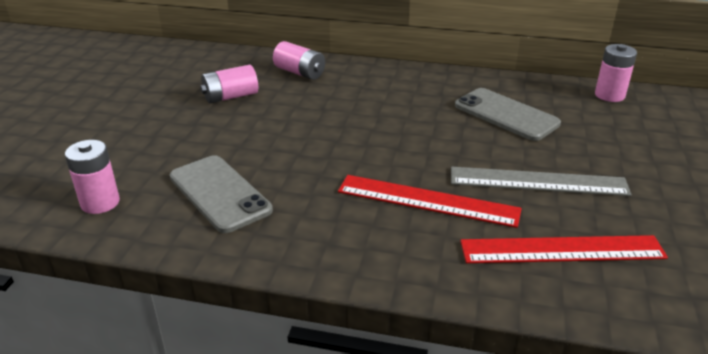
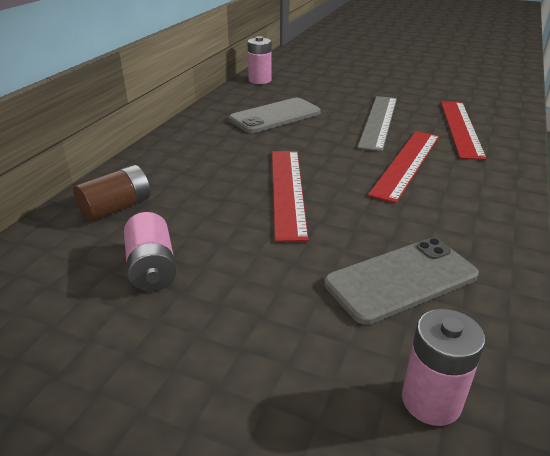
camera: 80 degrees left, 0 degrees up
(300, 72) = (116, 208): pink battery -> brown battery
(344, 135) = (287, 191): none -> red ruler

